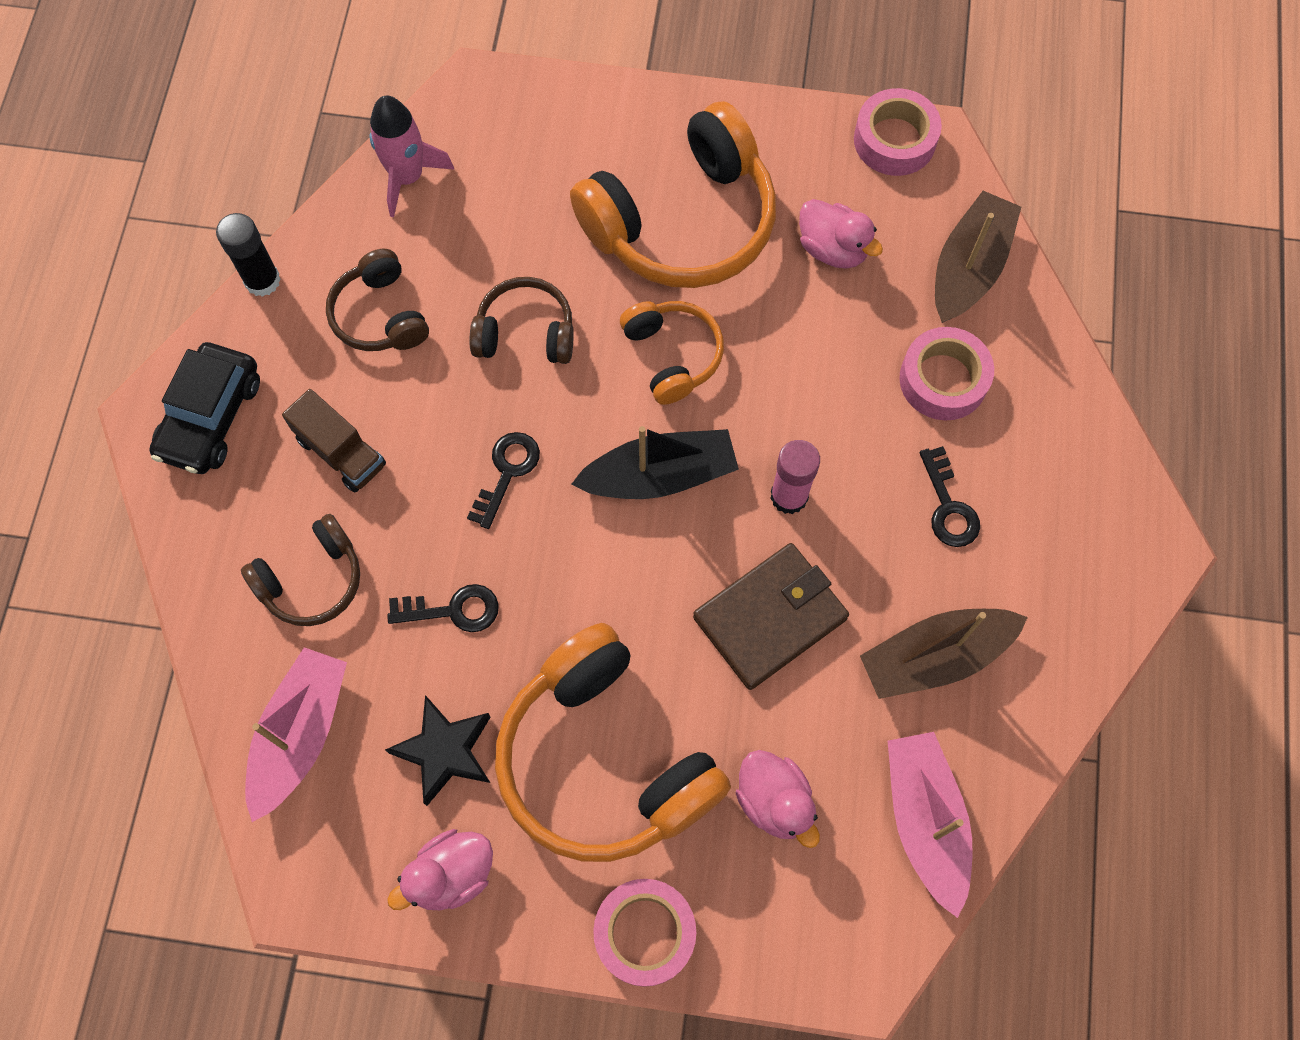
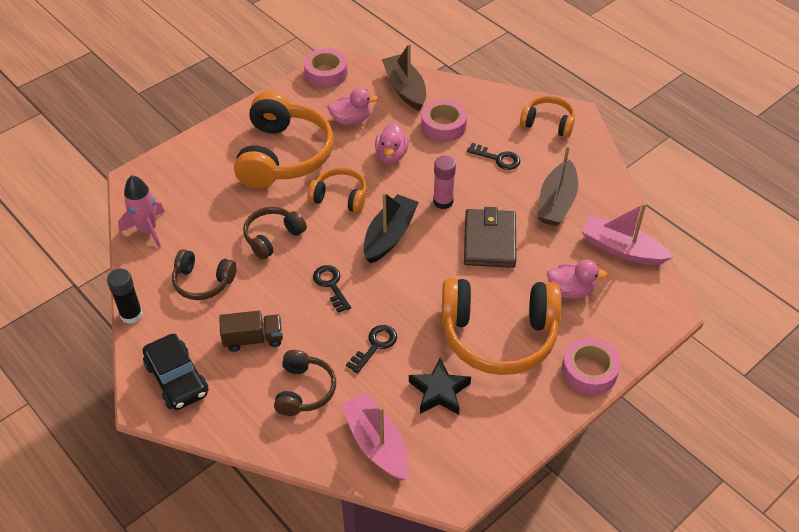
camera: 50 degrees left, 20 degrees down
(451, 875) = (500, 426): pink duck -> pink duck (391, 155)
(1097, 522) = (548, 123): none -> orange headphones

